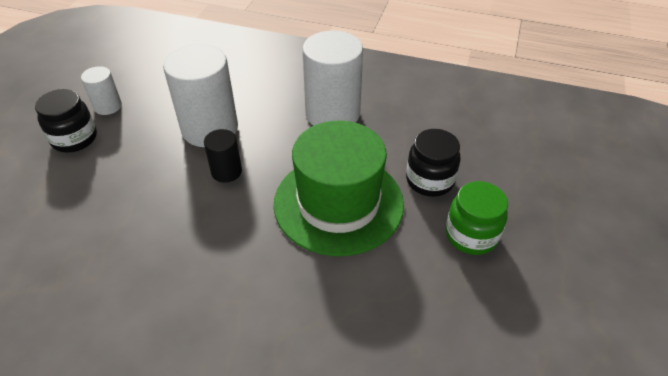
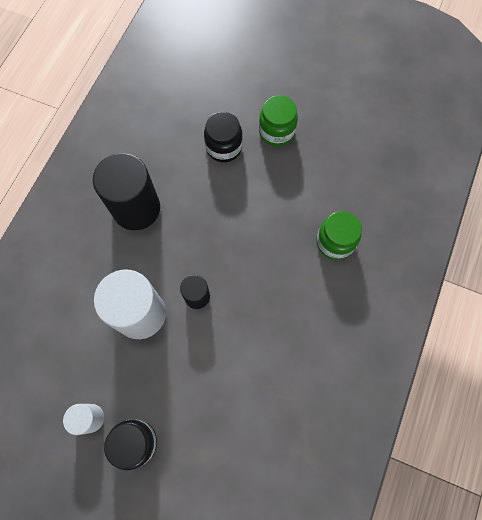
camera: 85 degrees left, 25 degrees up
(303, 317) = (335, 242): none -> green jar
(332, 113) = (136, 208): white cylinder -> black cylinder
(338, 203) = (240, 212): green hat -> none

